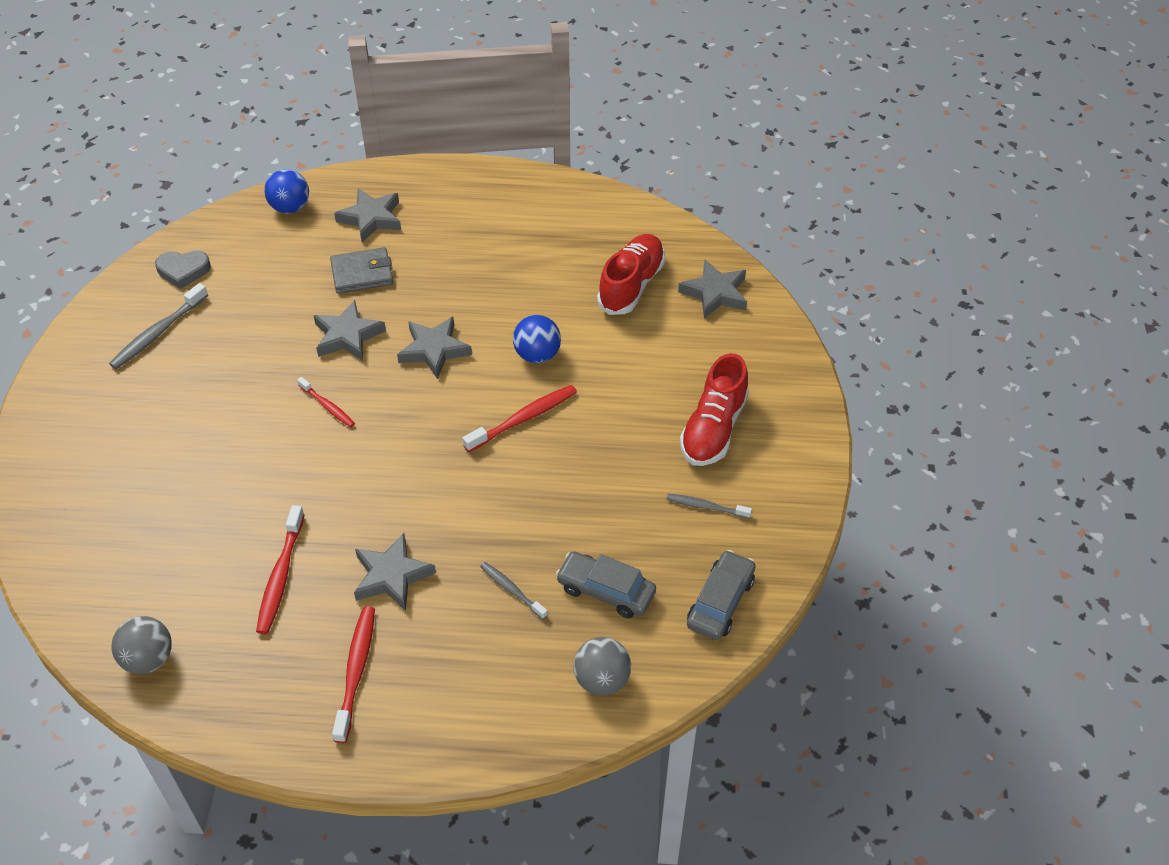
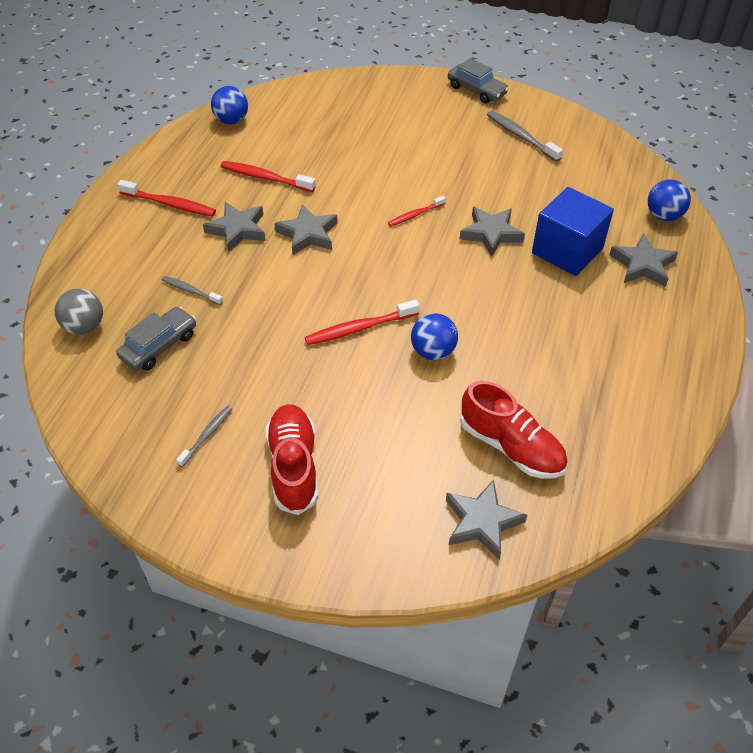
camera: 105 degrees right, 0 degrees up
(148, 659) = (231, 120): grey ball -> blue ball
(183, 270) = (589, 152): grey heart -> none
(362, 273) = (567, 251): grey wallet -> blue cube
(434, 350) = (459, 283): grey star -> grey star (308, 234)
(512, 590) = (190, 291): grey toothbrush -> grey toothbrush turned 120 degrees counterclockwise
(523, 418) = (359, 328): red toothbrush -> red toothbrush turned 90 degrees clockwise
(713, 429) = (293, 466): red shoe -> red shoe turned 45 degrees clockwise
(720, 602) = (106, 418): grey car -> grey car (476, 90)

